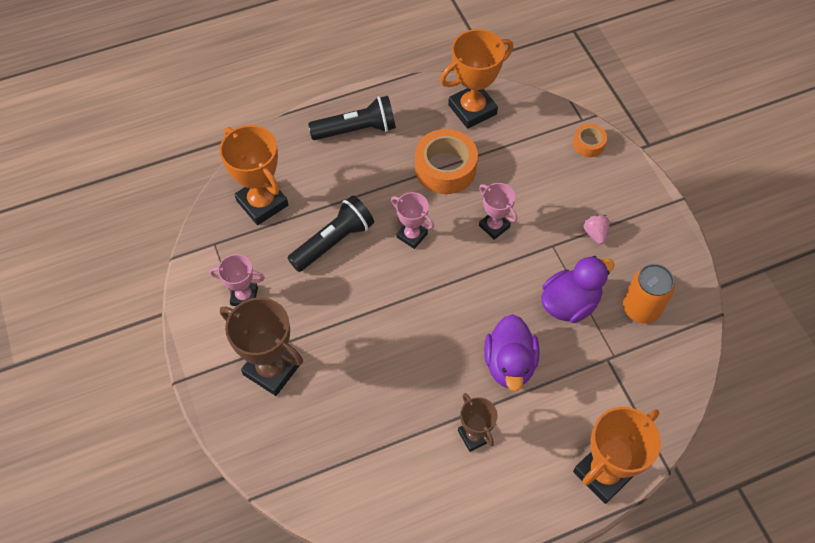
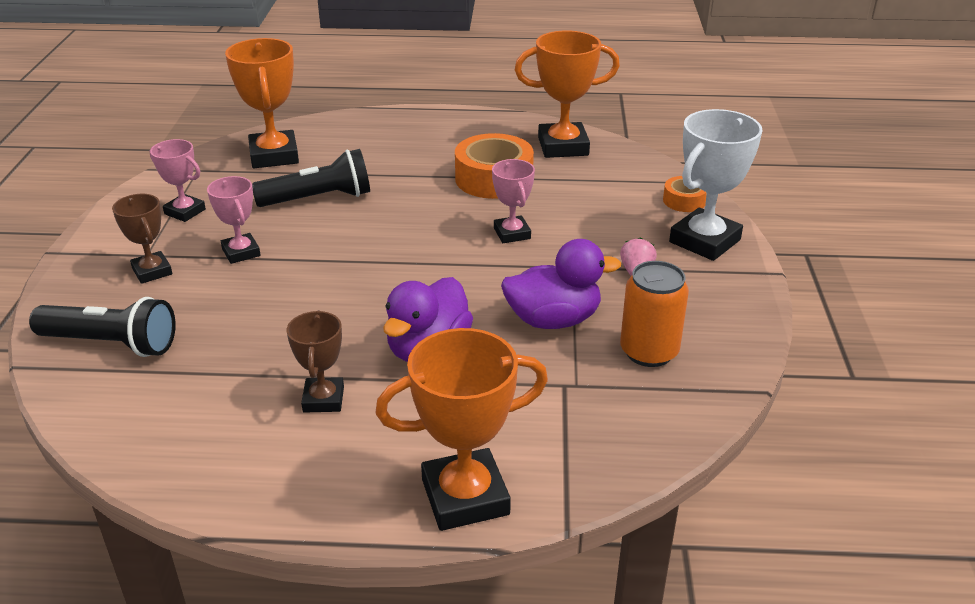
camera: 25 degrees right, 25 degrees down
(272, 369) = (152, 271): brown trophy -> brown trophy, size x0.58
(357, 129) = (422, 132): black flashlight -> black flashlight (112, 344)
(412, 235) = (409, 216): pink trophy -> pink trophy (241, 252)
(622, 184) = (704, 241): none -> white trophy

